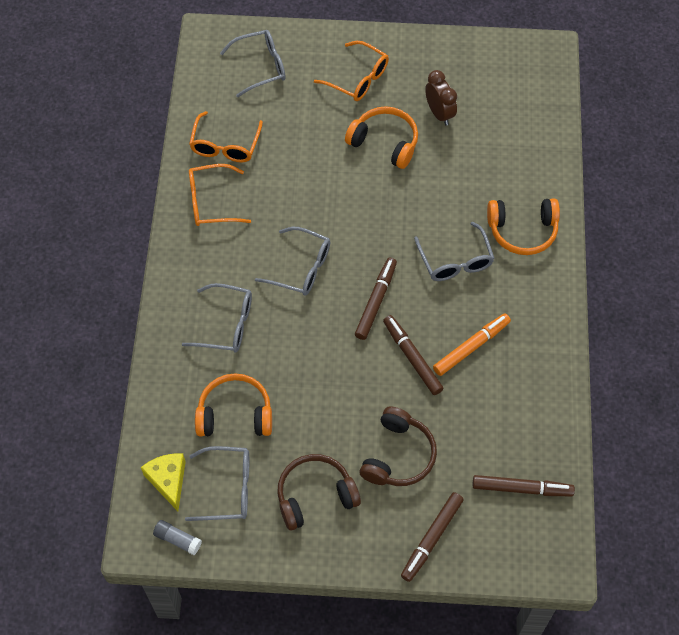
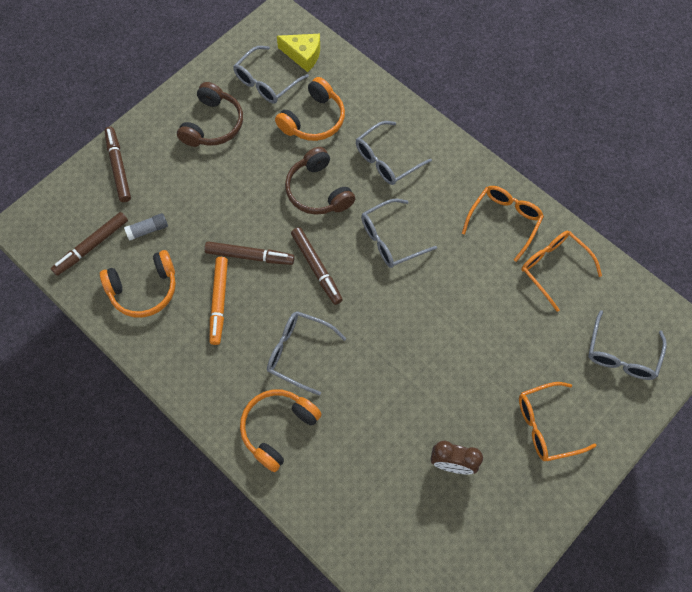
camera: 130 degrees right, 5 degrees up
(177, 539) = (260, 36): grey glue stick -> grey glue stick (148, 230)
(385, 142) = (458, 392): orange headphones -> orange headphones (144, 290)
(398, 455) = (190, 191): brown headphones -> brown headphones (318, 191)

